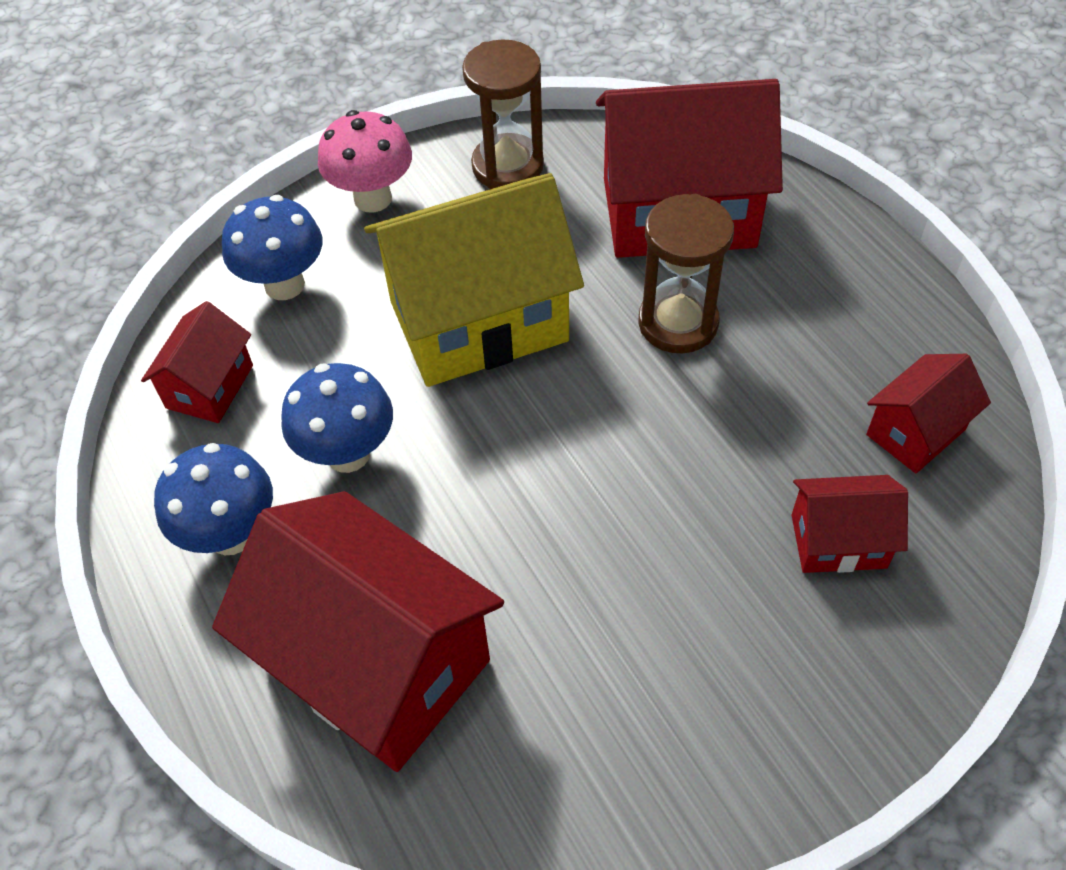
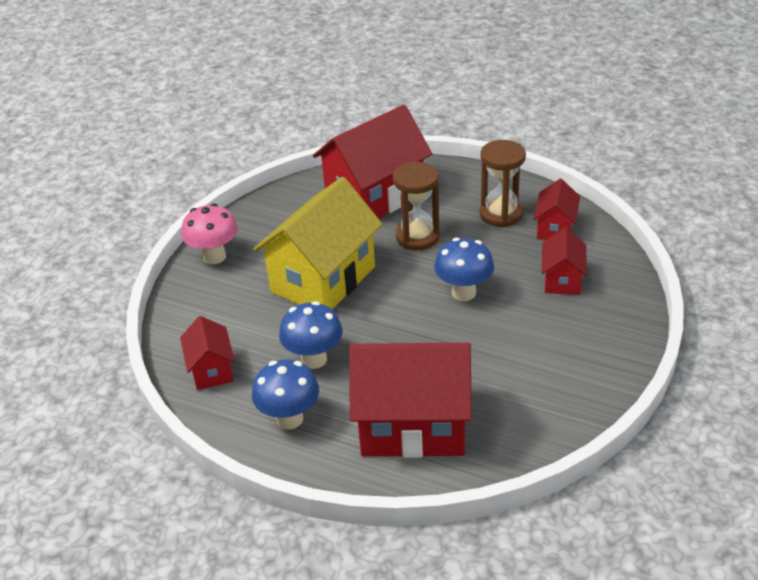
camera: 35 degrees left, 15 degrees down
(284, 285) = (206, 312): blue mushroom -> blue mushroom (463, 293)
(507, 166) = (271, 214): brown hourglass -> brown hourglass (501, 214)
(838, 541) = (562, 280): red house -> red house turned 45 degrees counterclockwise

